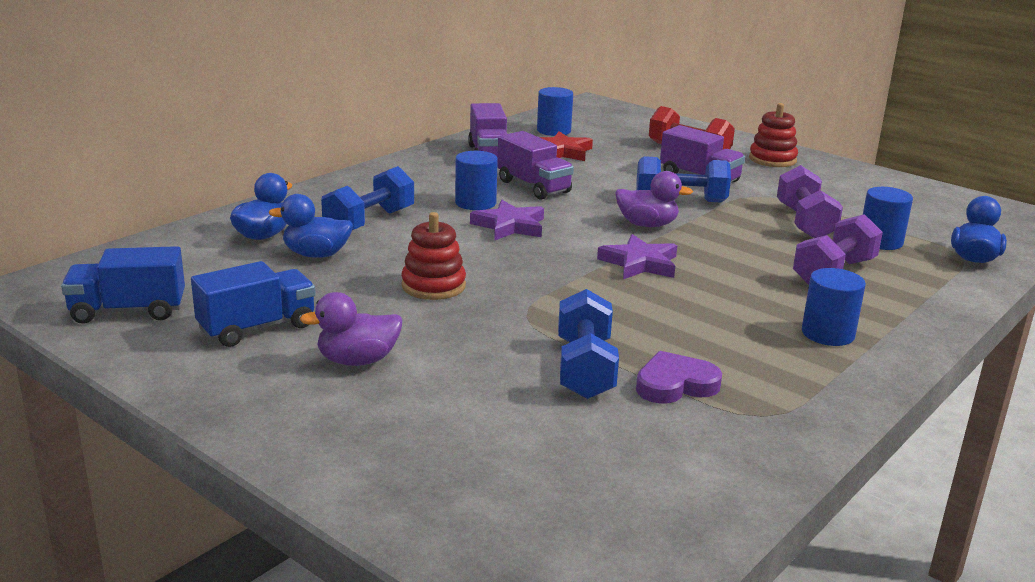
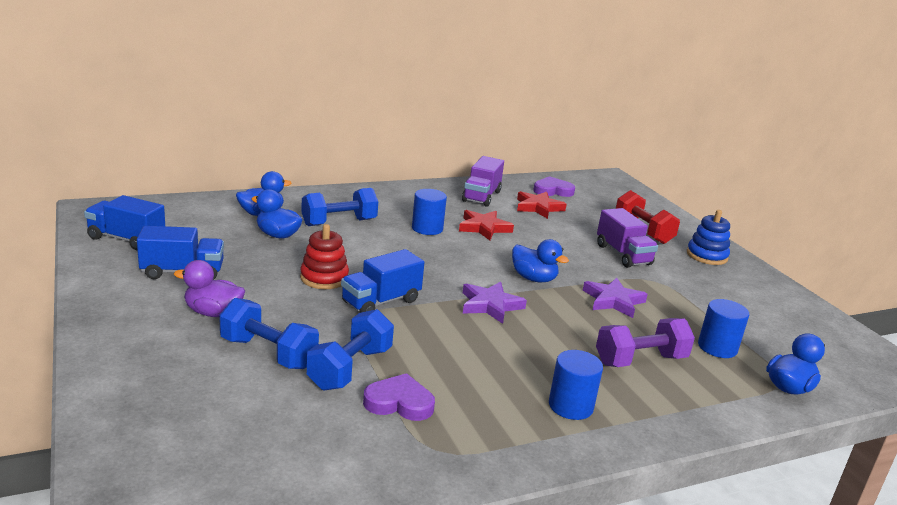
camera: 25 degrees right, 0 degrees up
(510, 226) = (430, 251): purple star -> purple star (613, 301)
(527, 292) = (381, 302): none -> blue truck
(533, 187) = (484, 228): purple truck -> red star
(553, 131) = (552, 191): blue cylinder -> purple heart
(647, 225) = (534, 278): purple duck -> blue duck
(680, 200) = (585, 267): blue dumbbell -> blue dumbbell (268, 353)
(772, 159) = (706, 256): red stacking toy -> blue stacking toy
(804, 222) = (668, 313): purple dumbbell -> none

